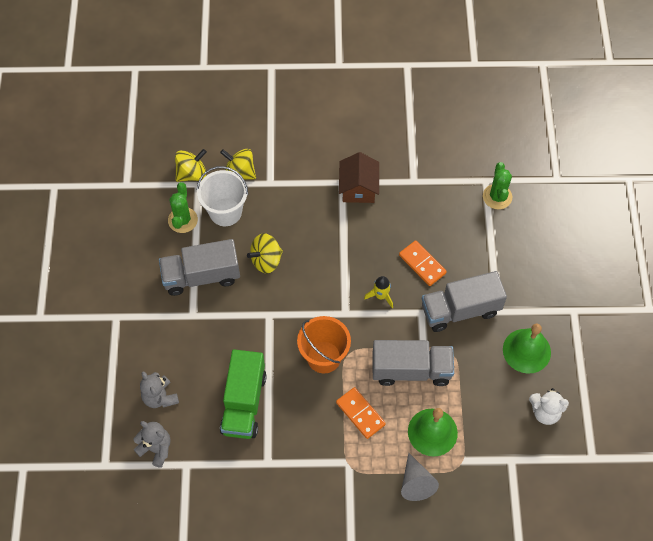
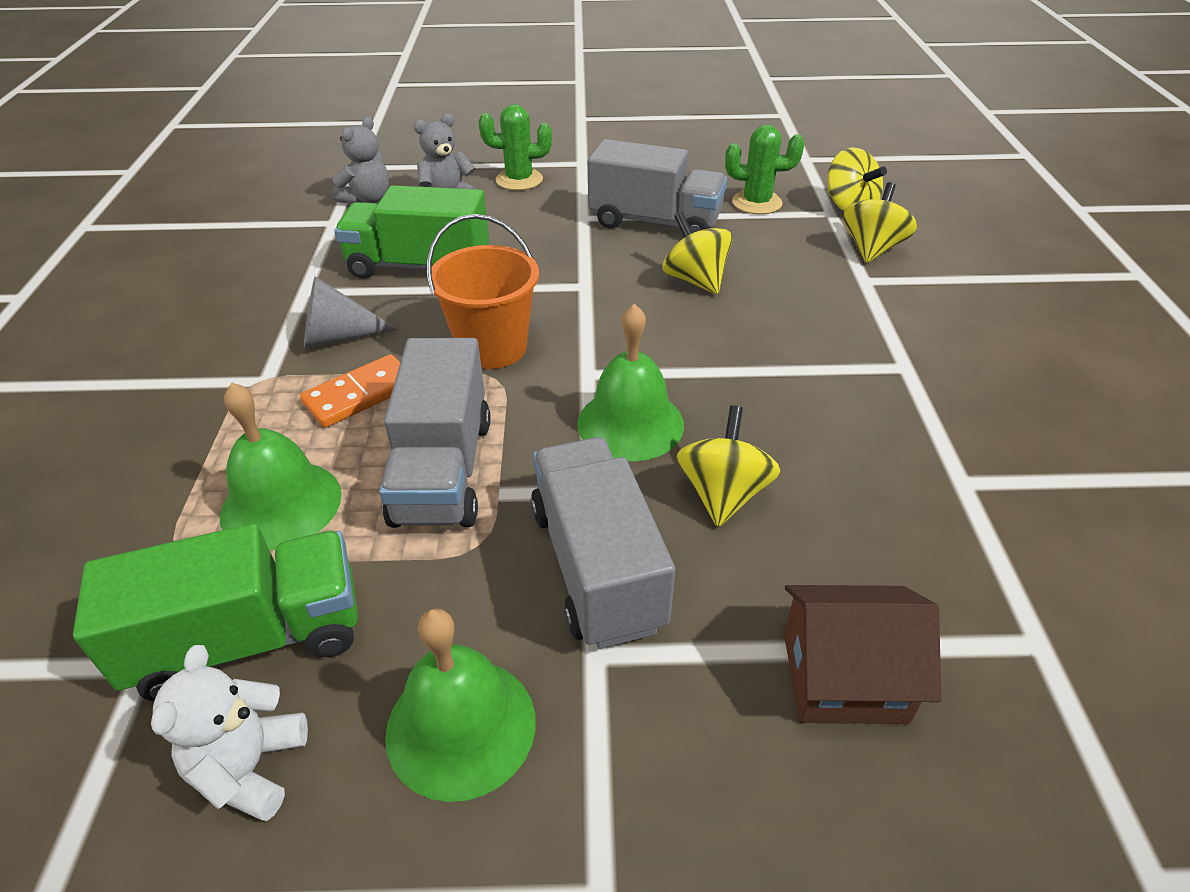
camera: 90 degrees right, 20 degrees down
(201, 276) = (655, 222): grey truck -> grey truck turned 120 degrees clockwise
(225, 212) = (785, 238): white bucket -> none
(358, 188) = (900, 390): brown house -> brown house (843, 676)
(380, 296) = (630, 423): yellow rocket -> green bell
(416, 482) = (176, 474): grey cone -> grey cone (338, 337)
(422, 264) = (723, 494): orange domino -> yellow spinning top
(497, 197) = (992, 673): green cactus -> green cactus (519, 180)
(498, 426) = (249, 639): none -> green truck

